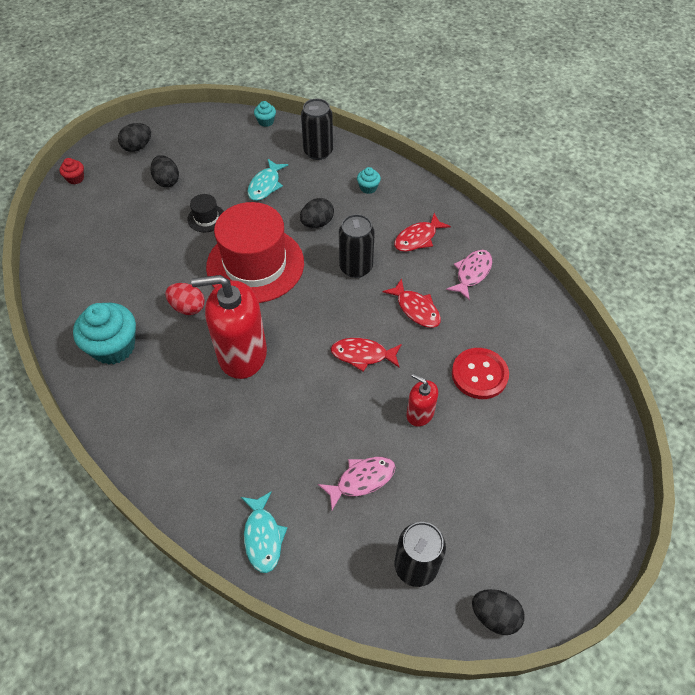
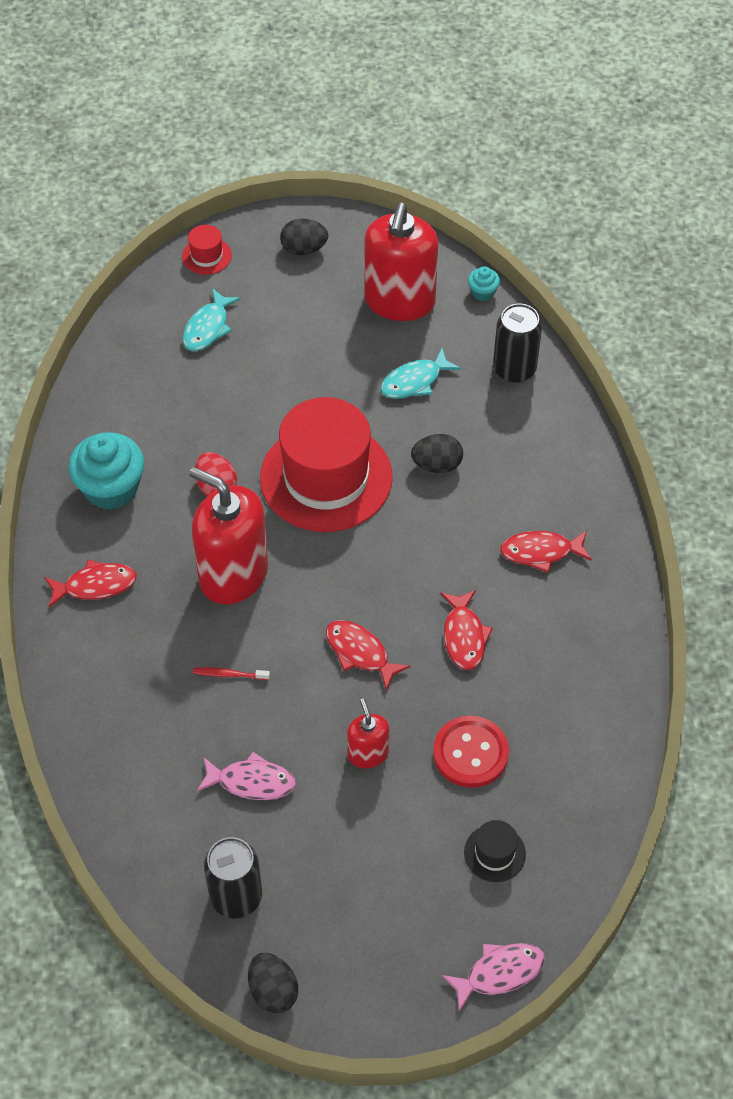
camera: 35 degrees right, 0 degrees up
(75, 178) = (206, 256): red cupcake -> red hat
(150, 416) = (95, 585): none -> red fish
(167, 181) = (305, 314): black egg -> none
(206, 218) = (315, 388): black hat -> black hat (494, 853)
(220, 148) = (399, 301): none -> red soap dispenser
(263, 536) = (115, 773): turquoise fish -> turquoise fish (208, 327)
(290, 419) = (229, 674): none -> red toothbrush
(356, 267) = (437, 546): black can -> none
(368, 188) = (536, 452): turquoise cupcake -> none
(472, 273) = (568, 633): pink fish -> pink fish (499, 973)

